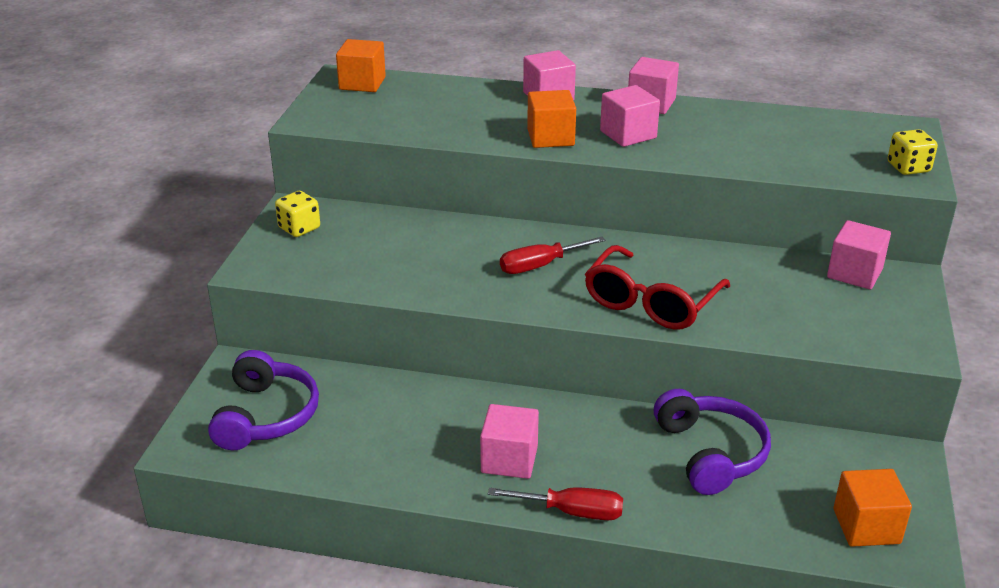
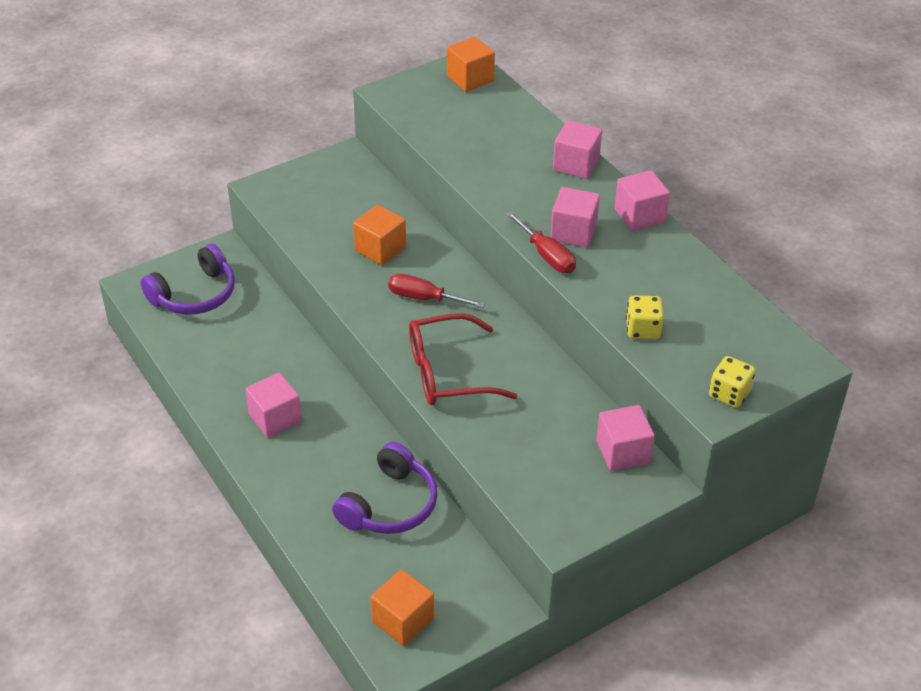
camera: 45 degrees right, 10 degrees up
(299, 228) = (328, 174): yellow dice -> yellow dice (643, 329)
(550, 137) = (516, 202): orange cube -> orange cube (380, 249)
(572, 512) = (260, 475): red screwdriver -> red screwdriver (546, 256)

